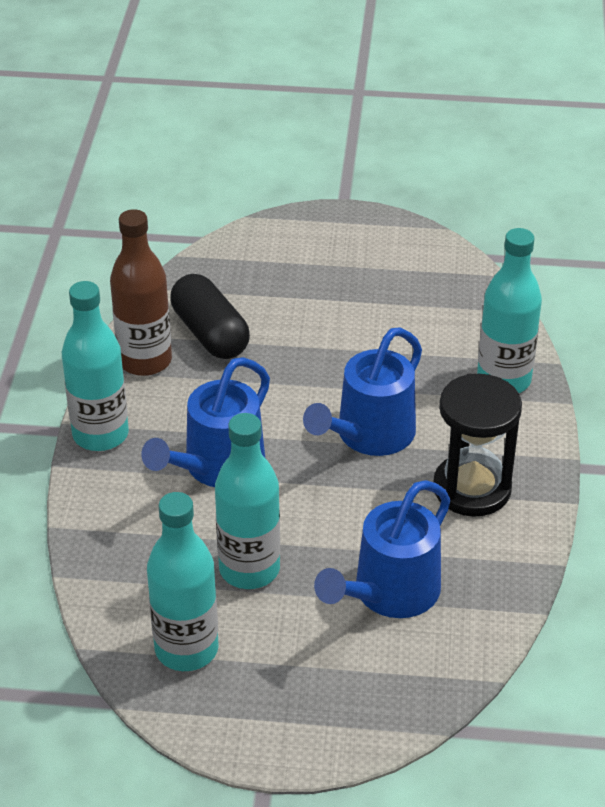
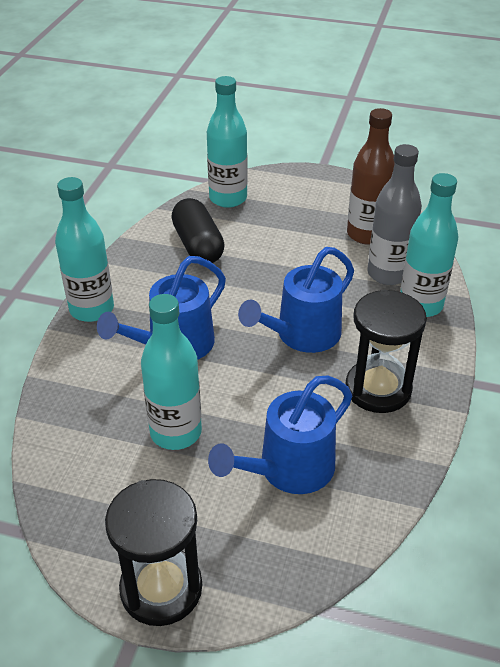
camera: 10 degrees right, 0 degrees up
(145, 361) = (143, 259): brown bottle -> brown bottle (366, 234)
(186, 649) = (103, 495): turquoise bottle -> turquoise bottle (228, 198)
(281, 734) = (161, 588): none -> black hourglass
(457, 344) = (388, 274): none -> grey bottle

